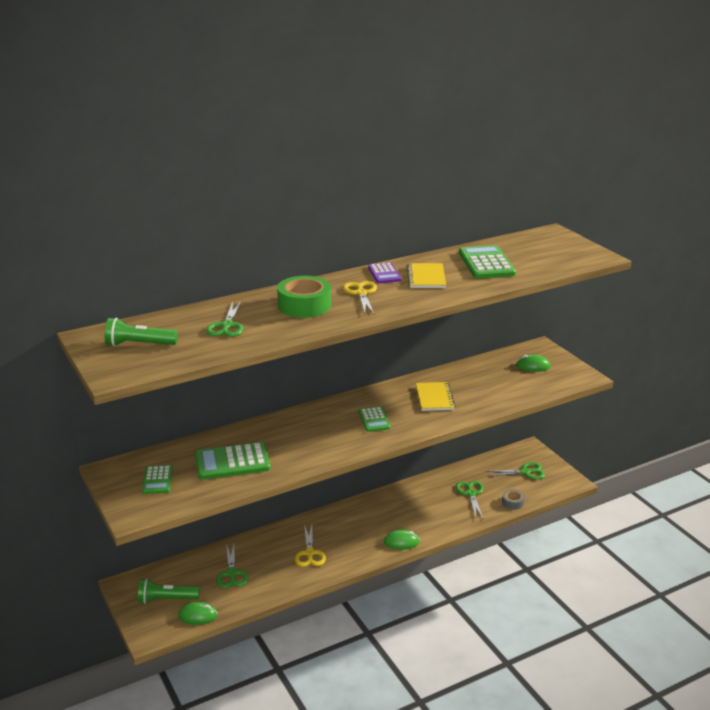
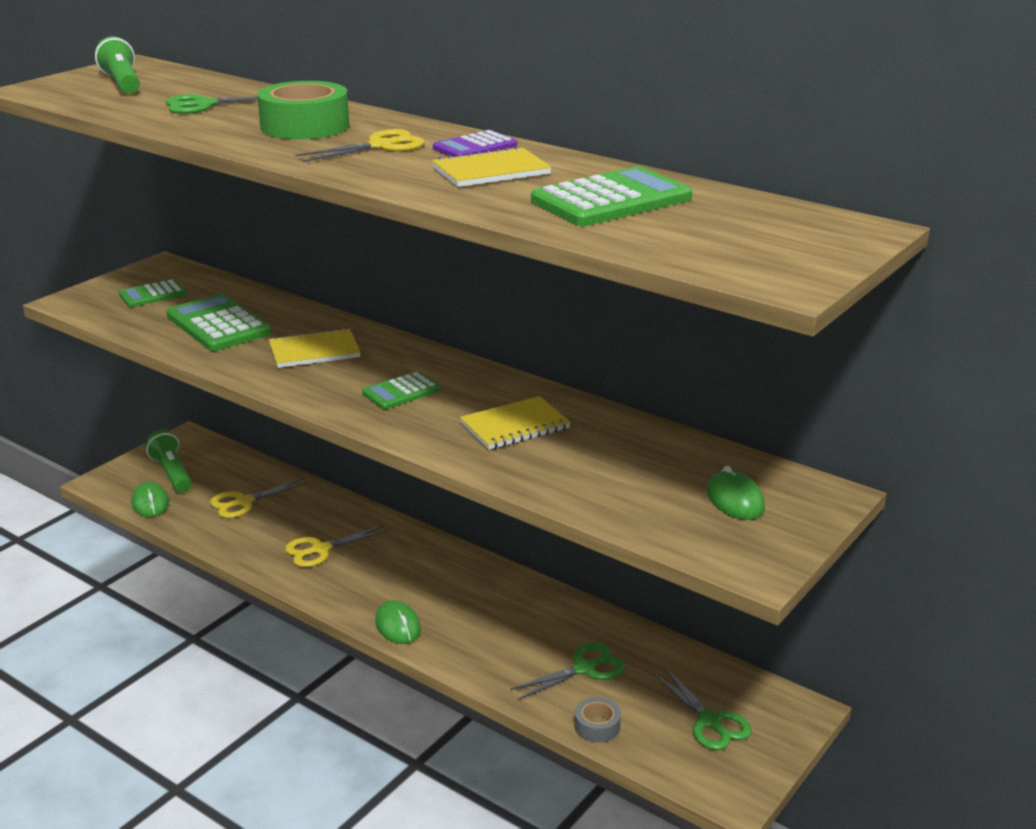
camera: 65 degrees right, 0 degrees up
(232, 574) = (243, 502): green scissors -> yellow scissors
(301, 436) = (314, 351): none -> yellow notebook

